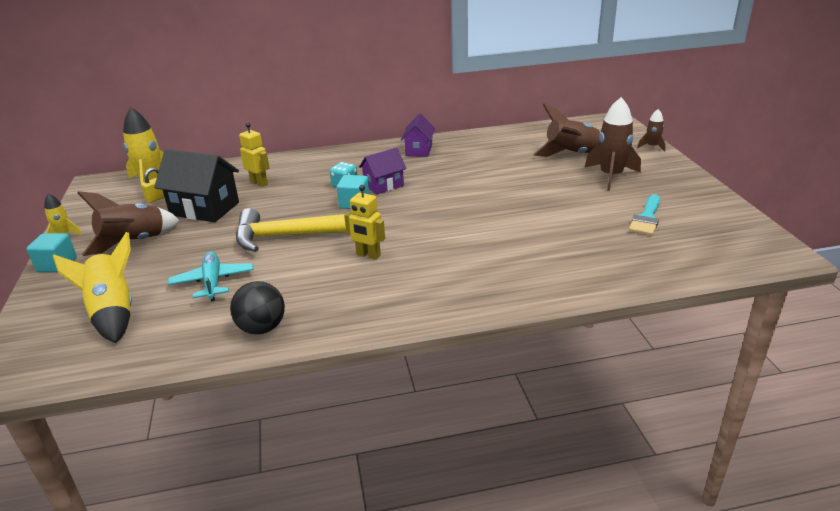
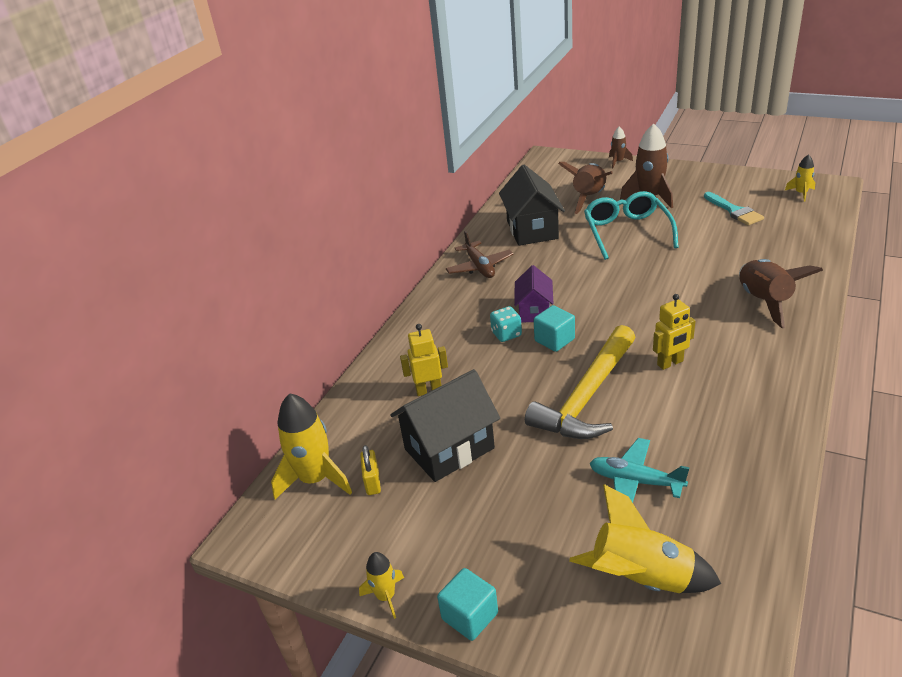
camera: 50 degrees left, 5 degrees up
(134, 242) = (478, 528): brown rocket -> brown rocket (764, 302)
(262, 328) = (756, 467): black ball -> none
(419, 150) = (479, 267): purple house -> brown plane
(493, 150) = (532, 229): none -> black house
(540, 184) = (627, 232): none -> turquoise glasses
(737, 242) = (801, 193): none -> yellow rocket

